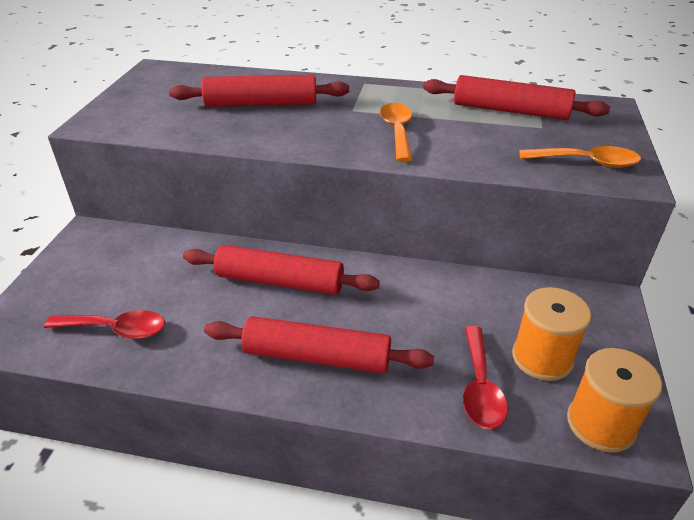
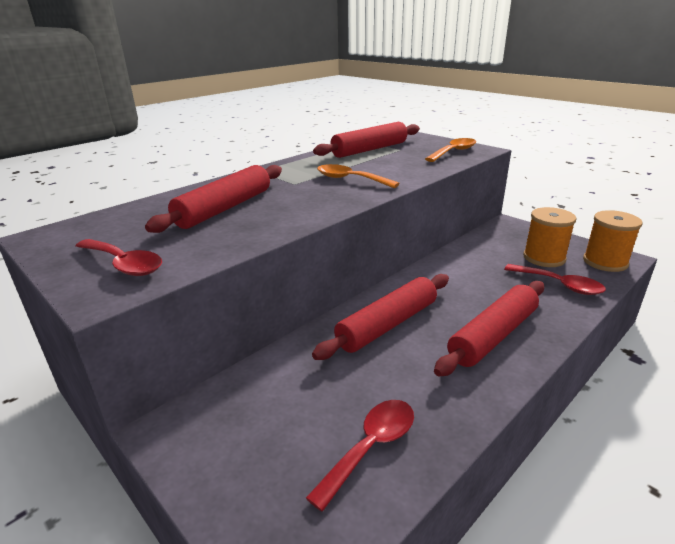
camera: 55 degrees left, 10 degrees down
(135, 111) = (124, 264): none -> red spoon

